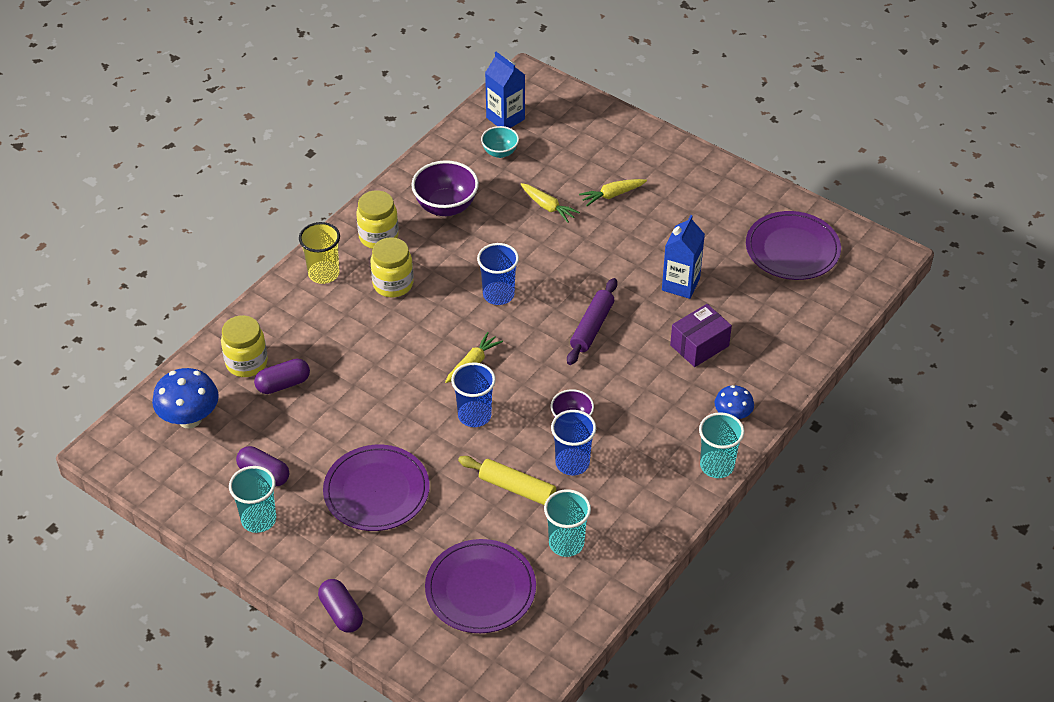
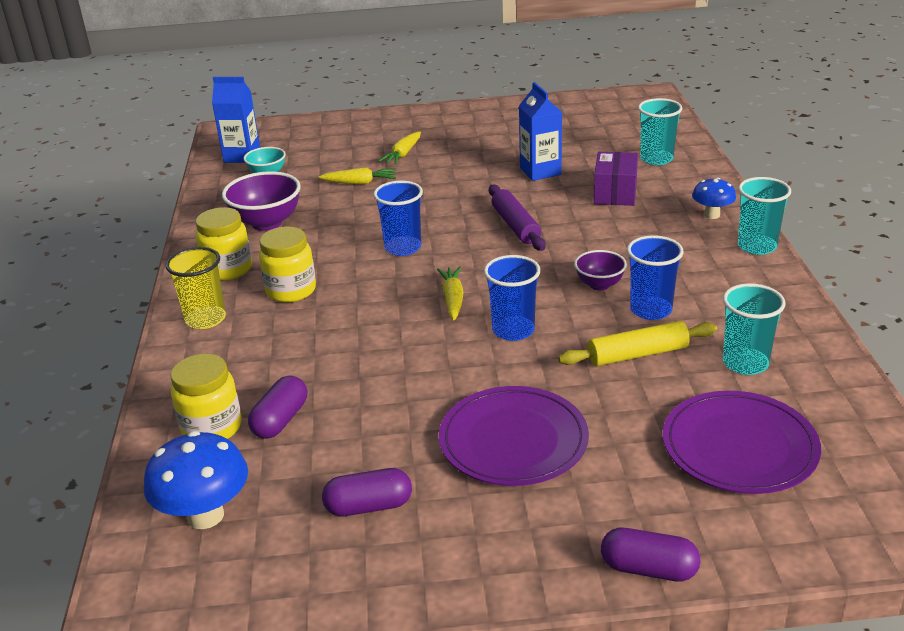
camera: 40 degrees left, 15 degrees down
(258, 519) = (424, 551): turquoise cup -> turquoise cup (656, 159)
(792, 249) = (584, 120): purple plate -> none

